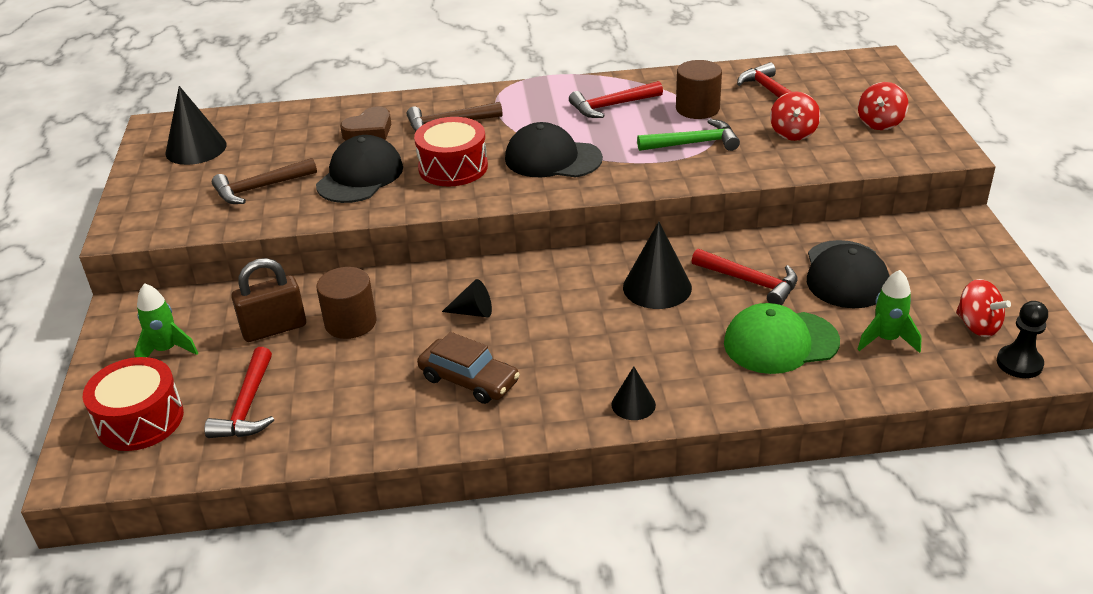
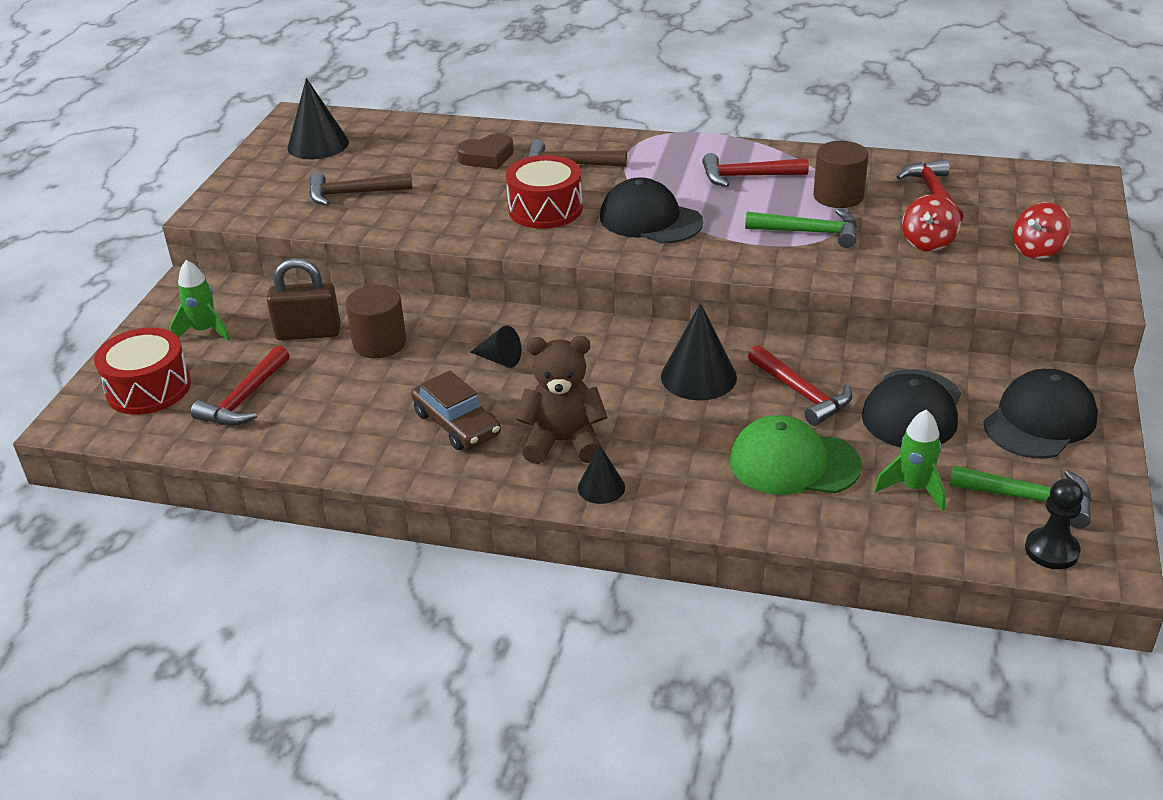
camera: 20 degrees right, 0 degrees up
(360, 176) = (451, 200): black cap -> black cap (1040, 420)
(575, 372) = (563, 442): none -> brown teddy bear
(977, 326) = (1029, 498): red spinning top -> green hammer

